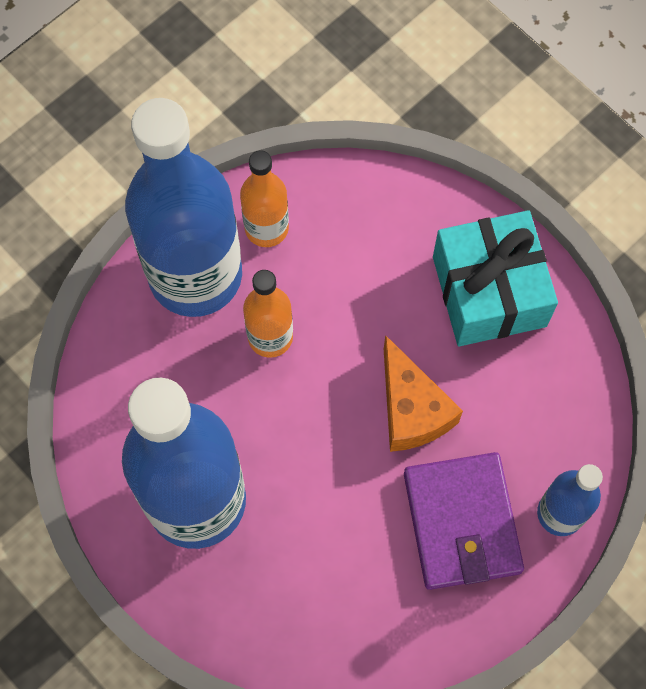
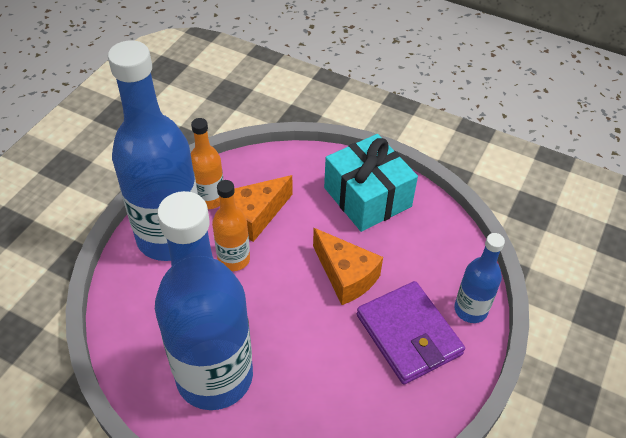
camera: 20 degrees left, 20 degrees down
(320, 275) = (255, 216): none -> orange cheese

